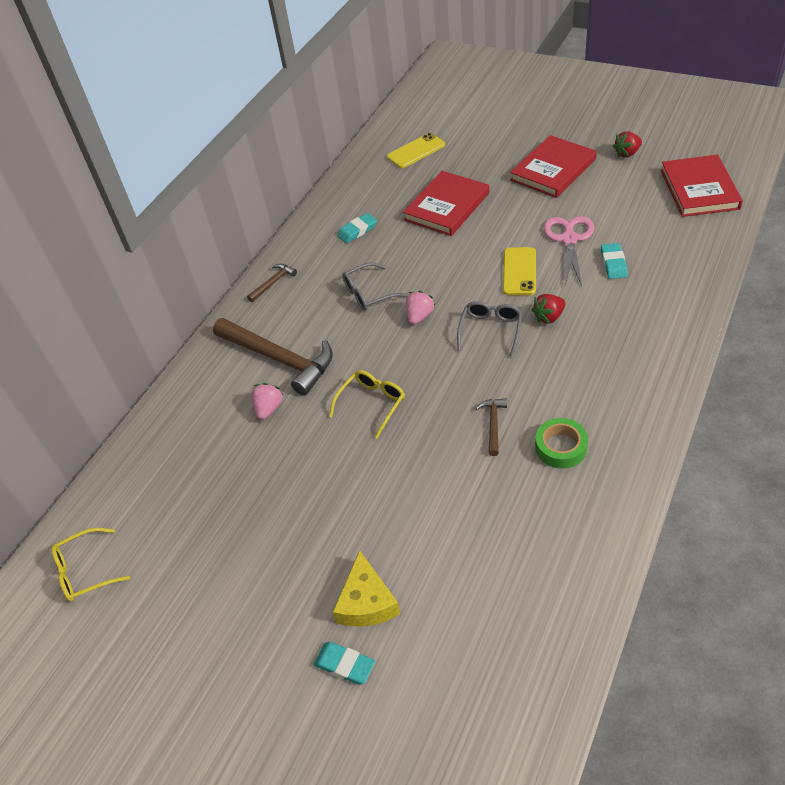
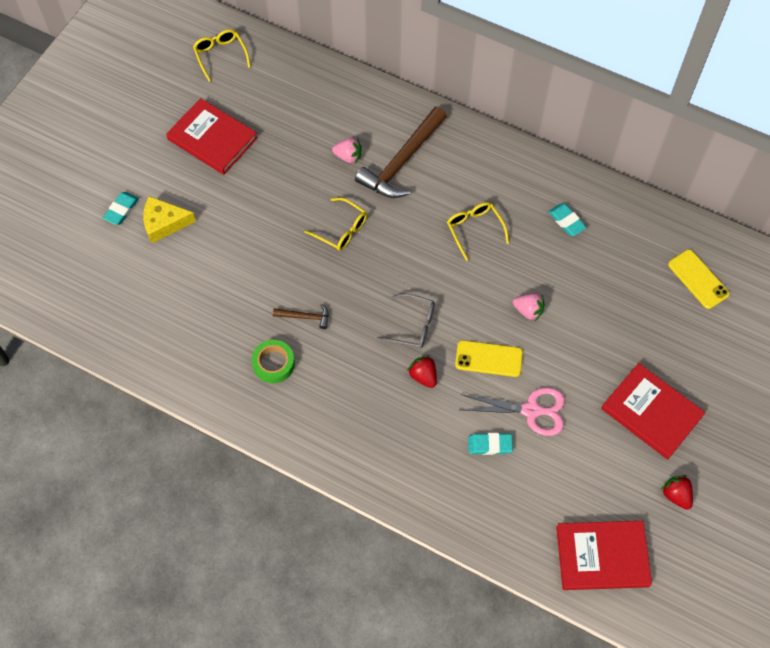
camera: 85 degrees right, 15 degrees up
(273, 283) = (499, 153): brown hammer -> none
(368, 293) = (474, 229): grey glasses -> yellow glasses
(419, 316) = (439, 269): pink strawberry -> pink strawberry (528, 311)
(447, 206) = (596, 303): red book -> red book (212, 139)

